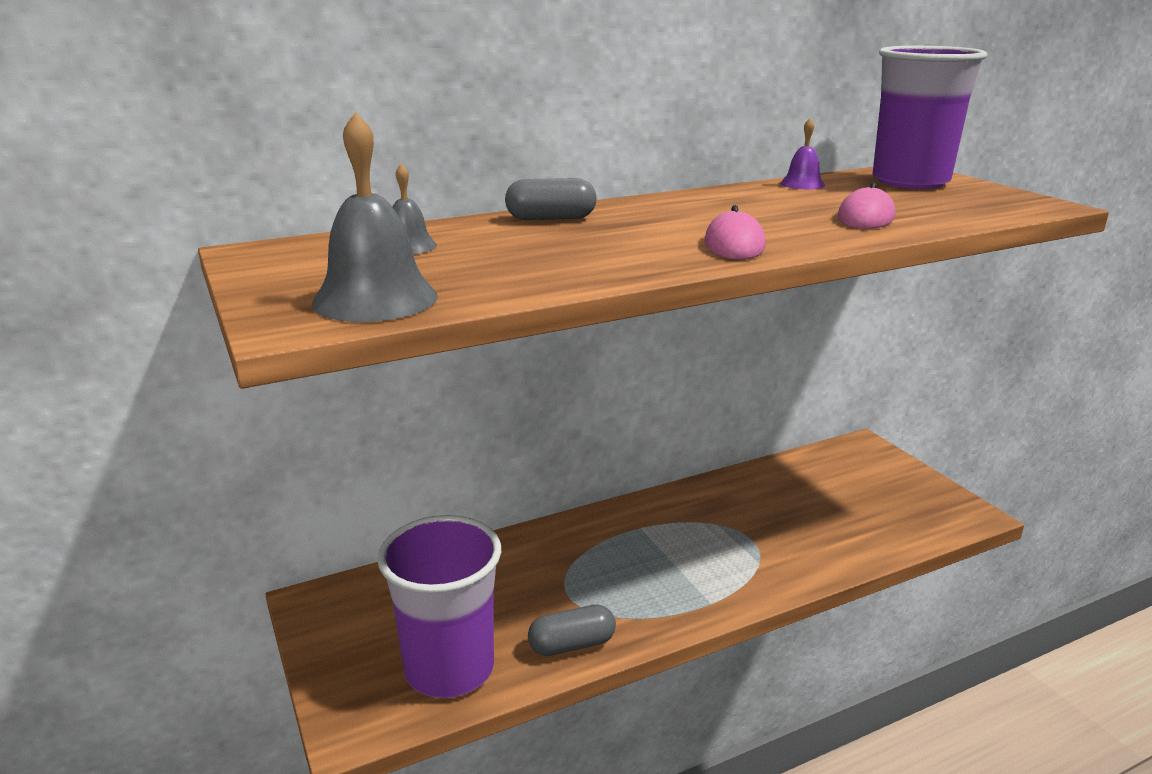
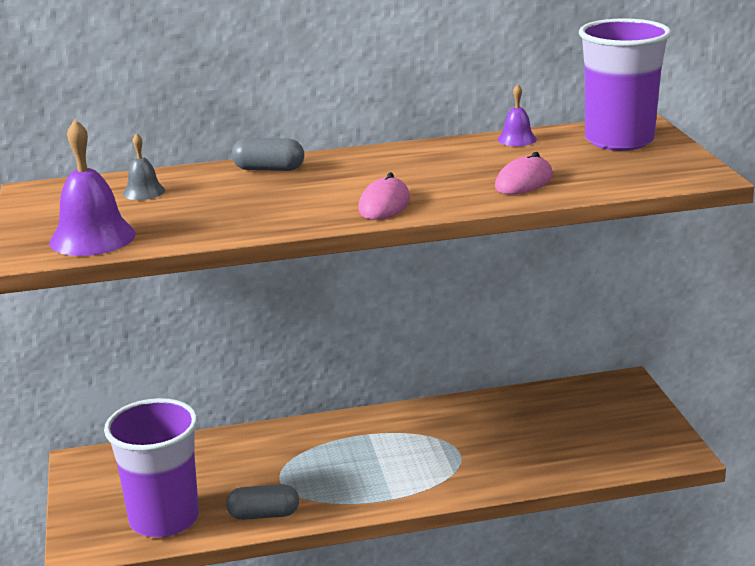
camera: 15 degrees right, 0 degrees up
(375, 299) = (92, 238): grey bell -> purple bell

